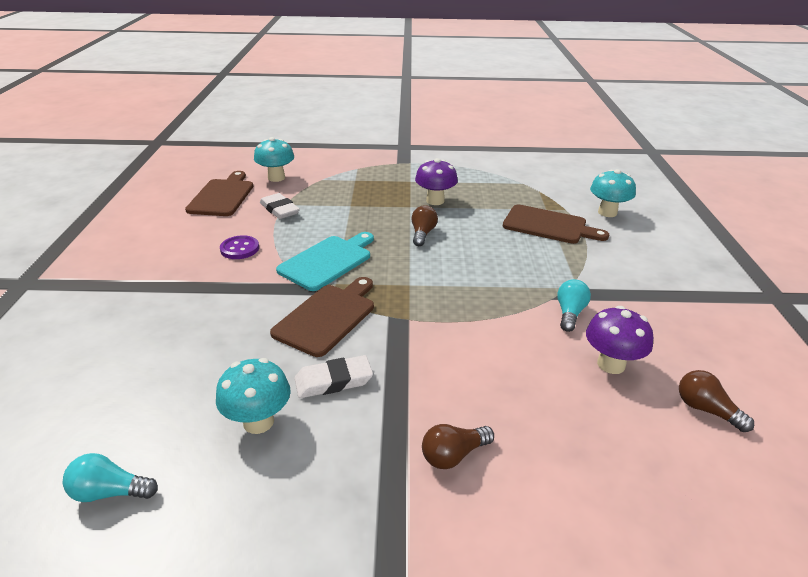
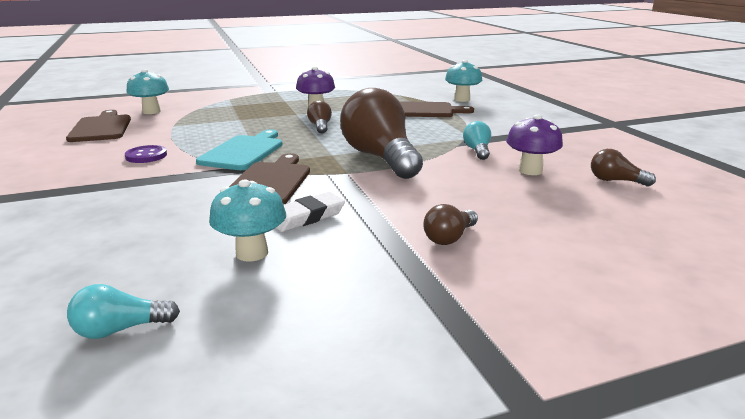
camera: 20 degrees left, 10 degrees down
(279, 209) = (170, 129): white eraser -> none
(456, 302) = (380, 158): none -> brown light bulb

